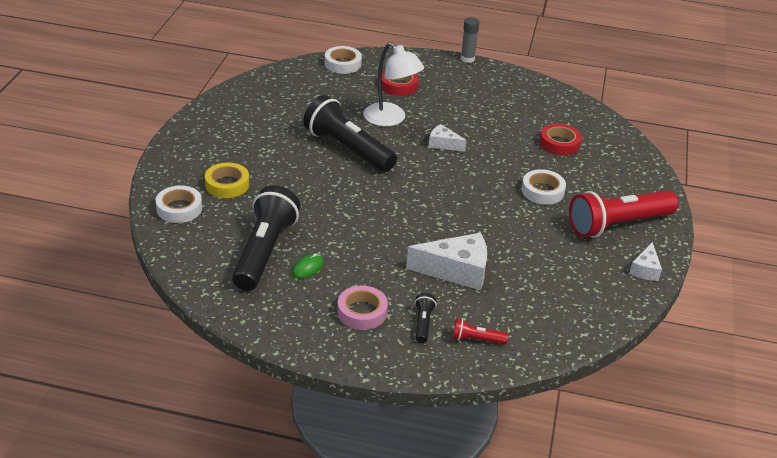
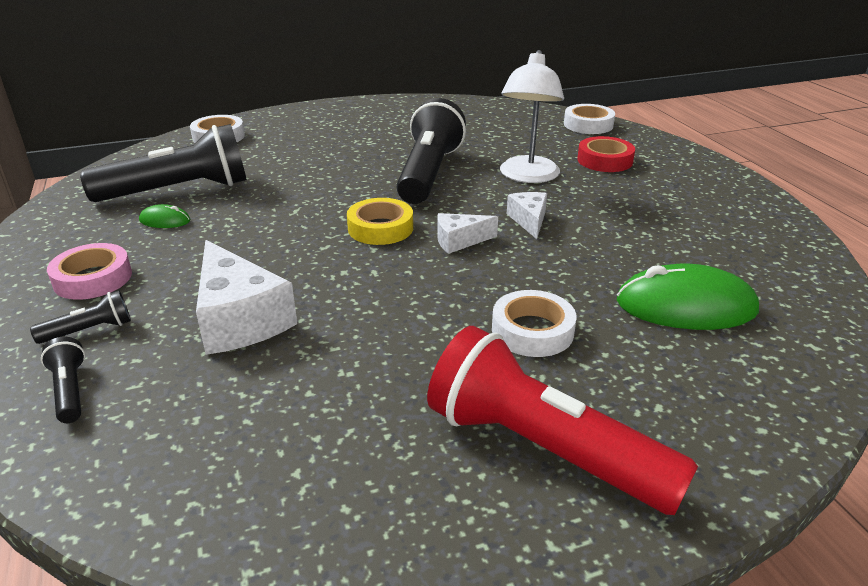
camera: 60 degrees right, 5 degrees down
(227, 184) = (282, 142): yellow tape -> yellow tape (380, 228)
(467, 59) = (748, 178): grey glue stick -> none
(476, 339) = (70, 391): red flashlight -> black flashlight
(559, 144) = (686, 306): red tape -> green mouse
(645, 269) = (432, 544): white cheese -> white cheese (459, 241)

